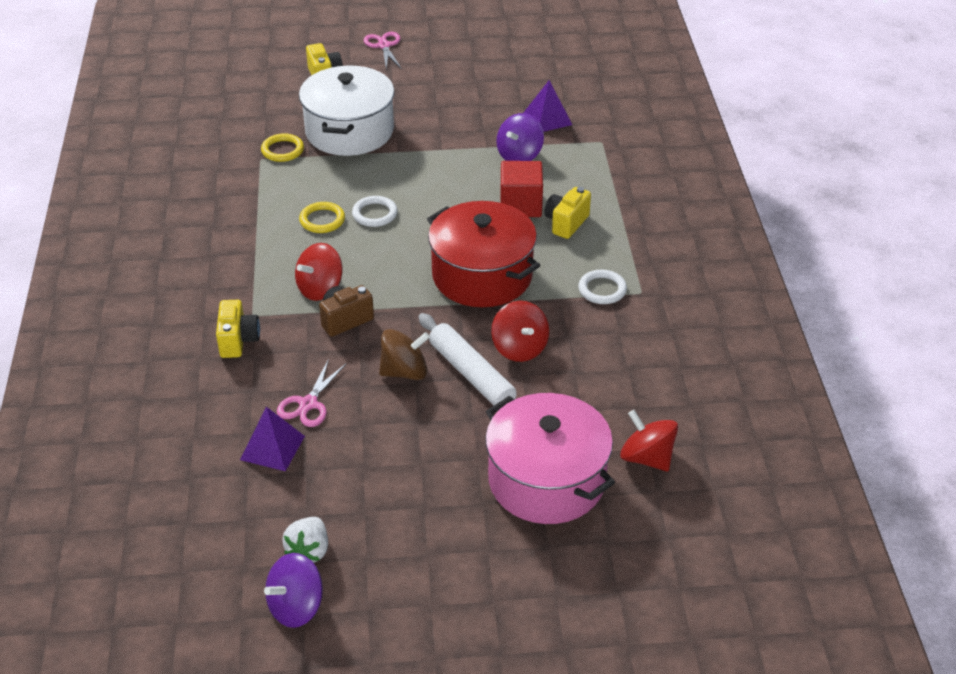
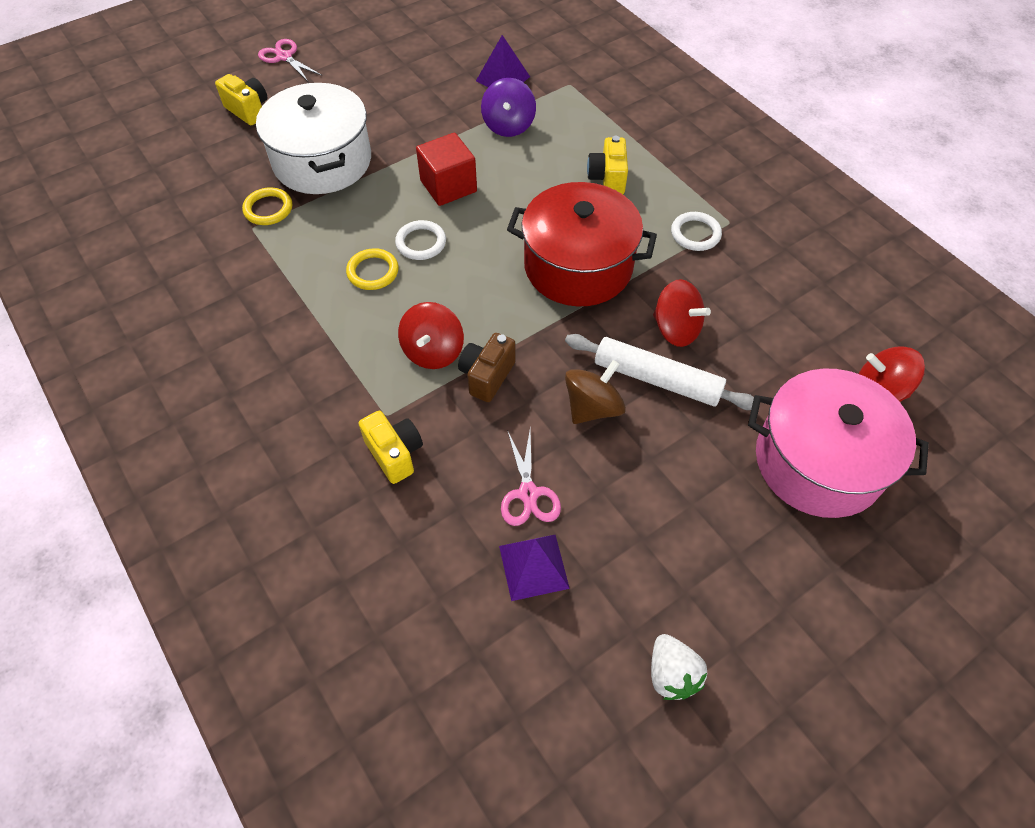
camera: 30 degrees left, 15 degrees up
(296, 607) = (715, 753): purple spinning top -> none
(520, 205) = (552, 176): red cube -> red cube (448, 186)

